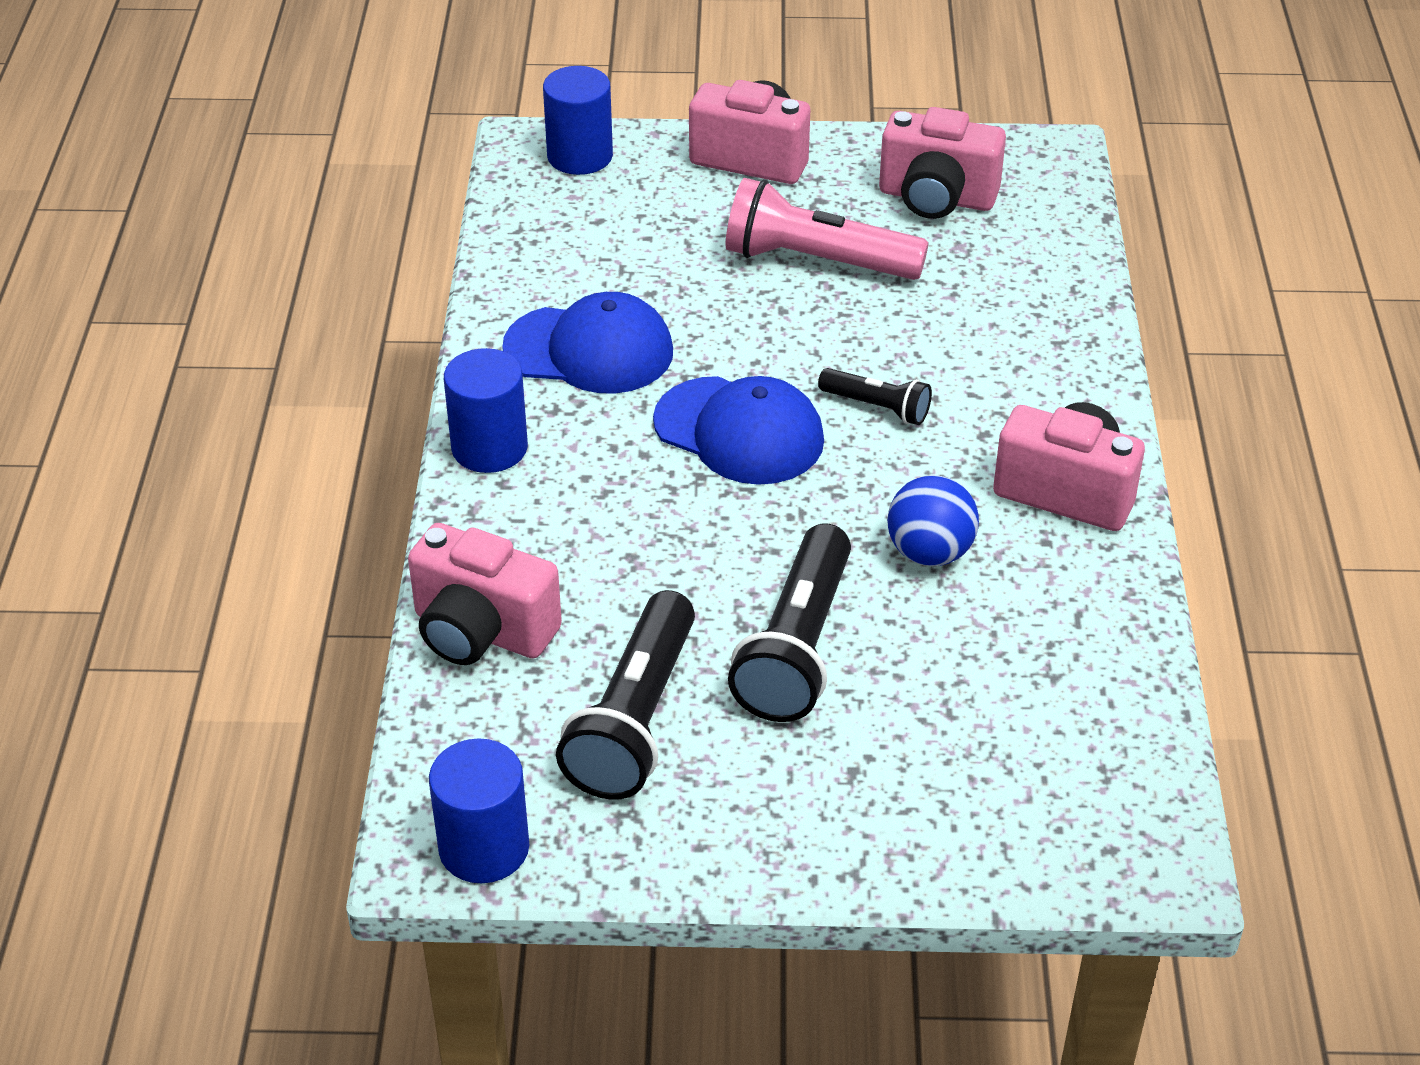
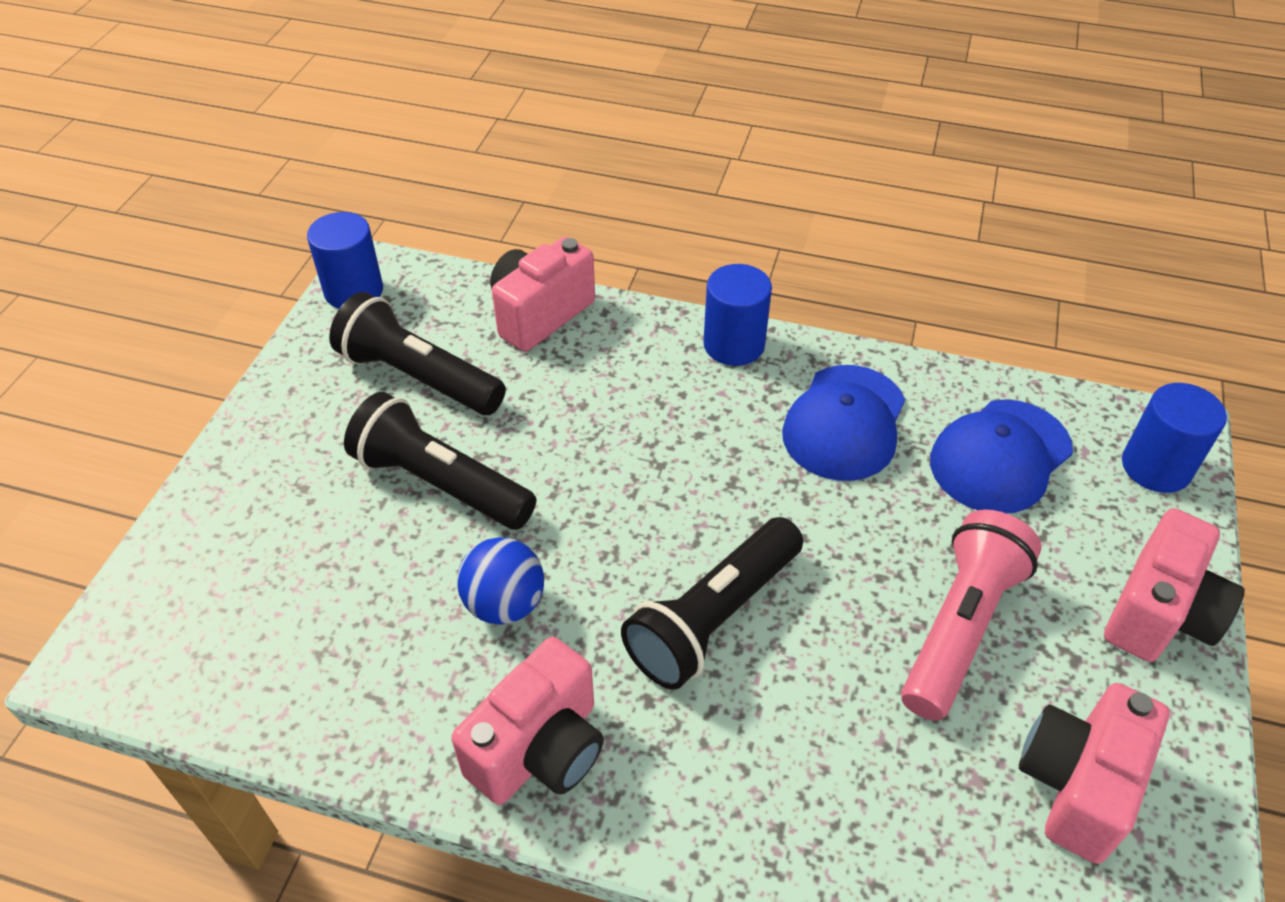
camera: 105 degrees right, 5 degrees up
(739, 431) = (708, 503): blue cap -> blue cap (1000, 456)
(877, 407) = (713, 617): black flashlight -> black flashlight, size x1.88

